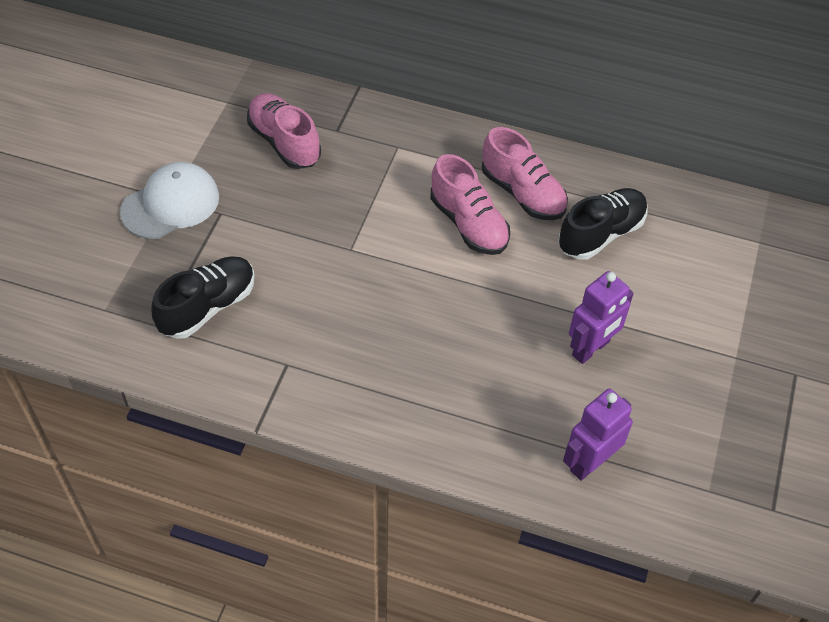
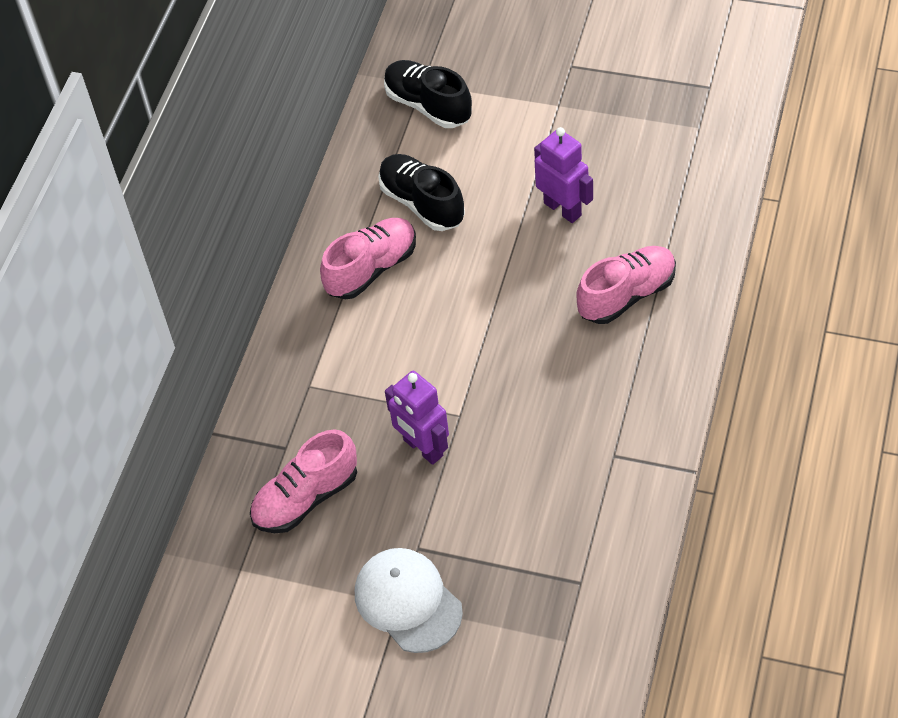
camera: 85 degrees left, 0 degrees up
(208, 307) = (550, 538): black shoe -> black shoe (428, 105)
(468, 224) = (416, 313): pink shoe -> pink shoe (627, 295)
(589, 462) = (686, 208): purple robot -> purple robot (422, 448)

